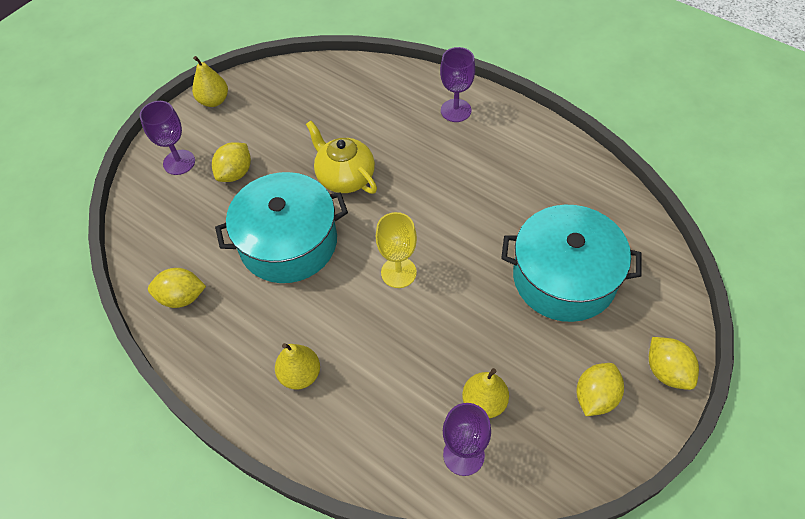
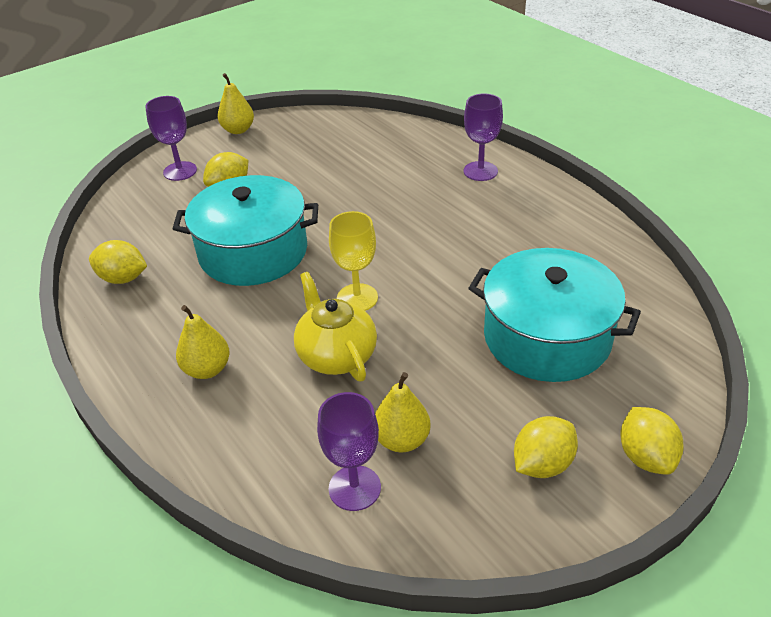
camera: 15 degrees right, 15 degrees down
(345, 177) = (338, 208): yellow teapot -> yellow teapot (336, 355)

